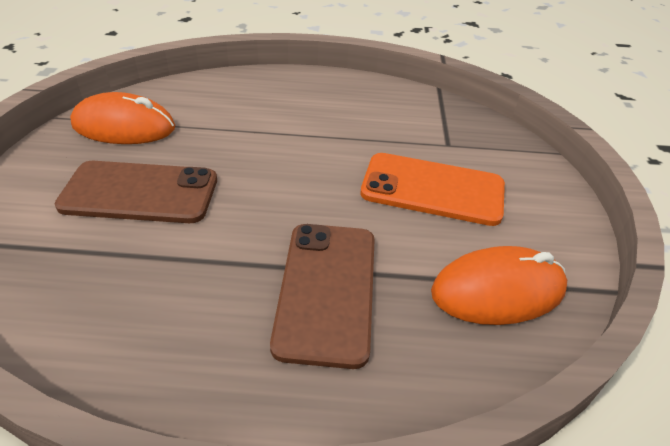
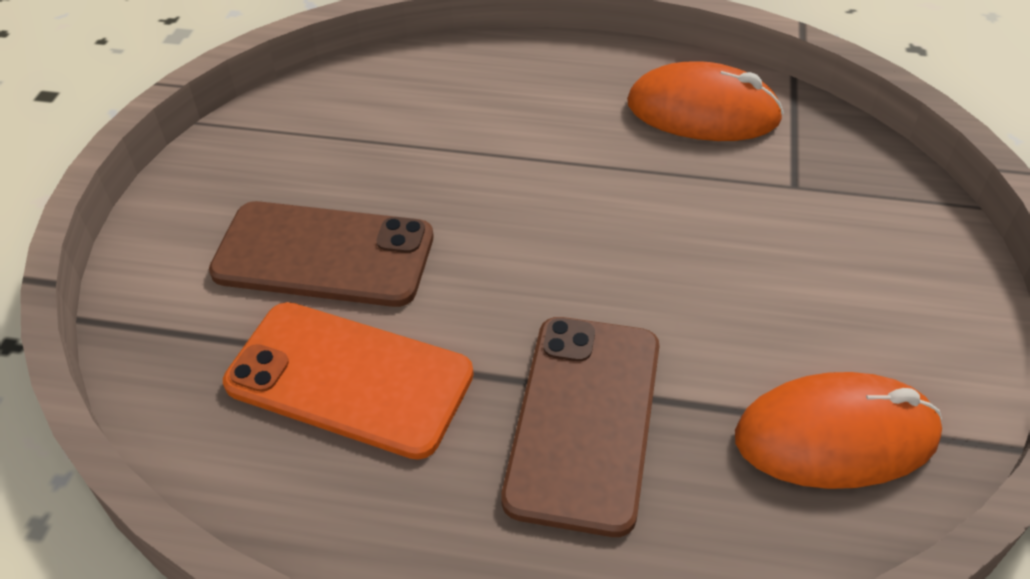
camera: 10 degrees right, 5 degrees up
(124, 126) = (297, 141): orange mouse -> orange mouse (703, 111)
(432, 189) = (758, 265): orange phone -> orange phone (349, 379)

